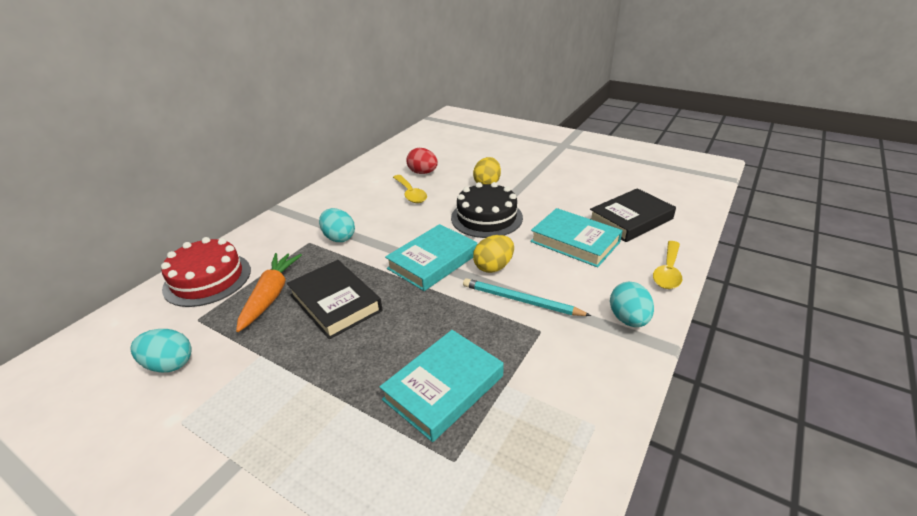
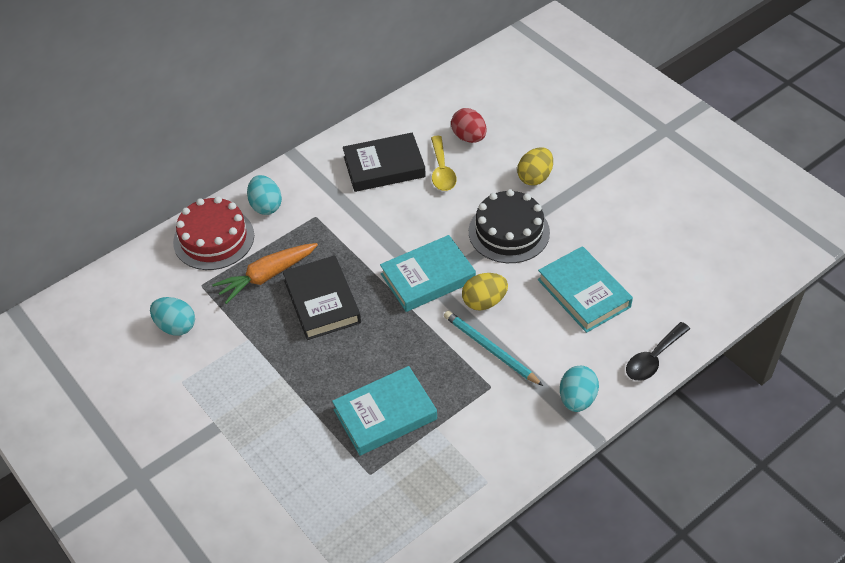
camera: 20 degrees right, 15 degrees up
(270, 295) = (267, 276): orange carrot -> orange carrot turned 150 degrees counterclockwise
(339, 238) = (346, 218): turquoise egg -> turquoise egg (266, 206)
(630, 219) = (664, 279): black book -> black book (384, 167)
(668, 271) = (653, 358): yellow spoon -> black spoon

